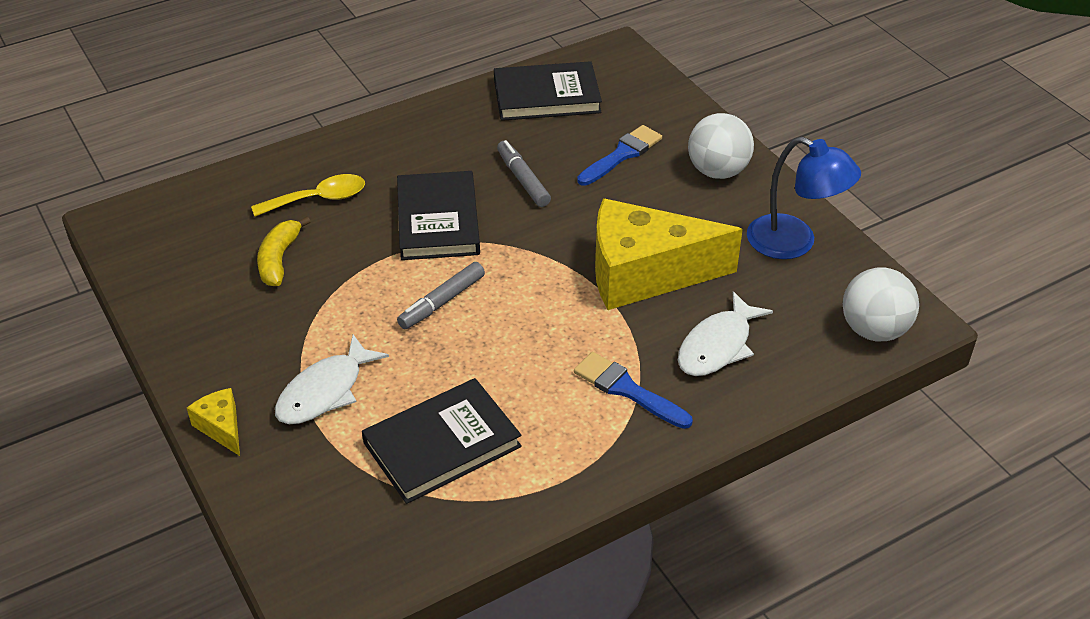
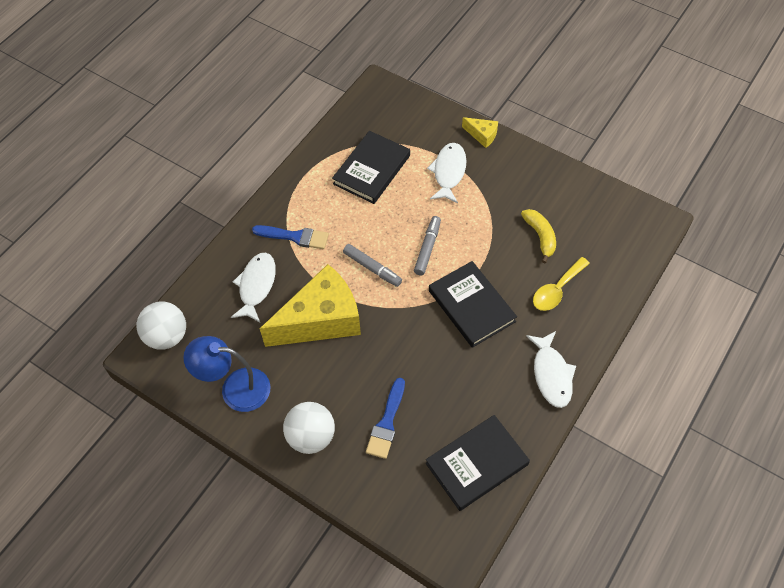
camera: 155 degrees right, 15 degrees up
(403, 132) = (551, 374): none -> white fish
(523, 180) = (440, 366): grey marker -> grey marker (372, 268)

